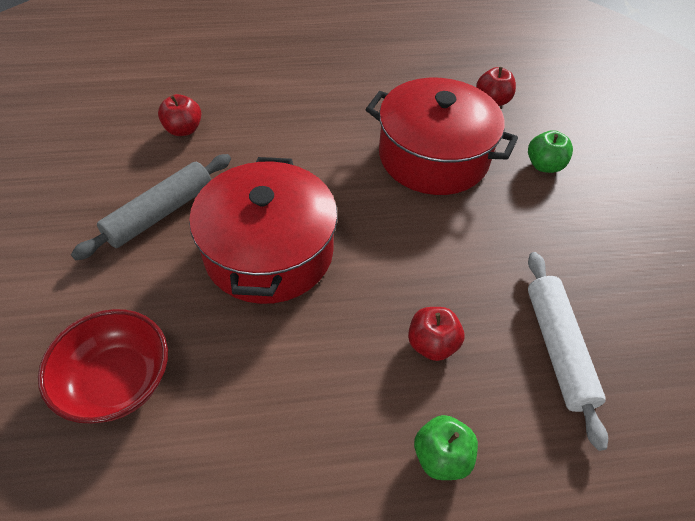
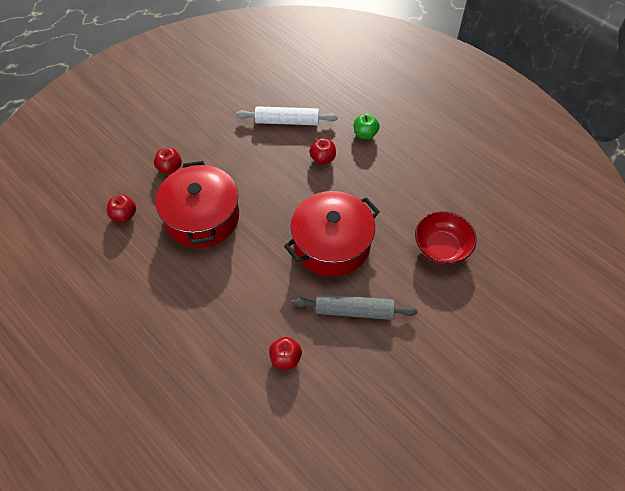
camera: 125 degrees left, 5 degrees up
(544, 165) = (170, 168): green apple -> red apple
(558, 348) = (287, 121): white rolling pin -> white rolling pin turned 45 degrees clockwise

